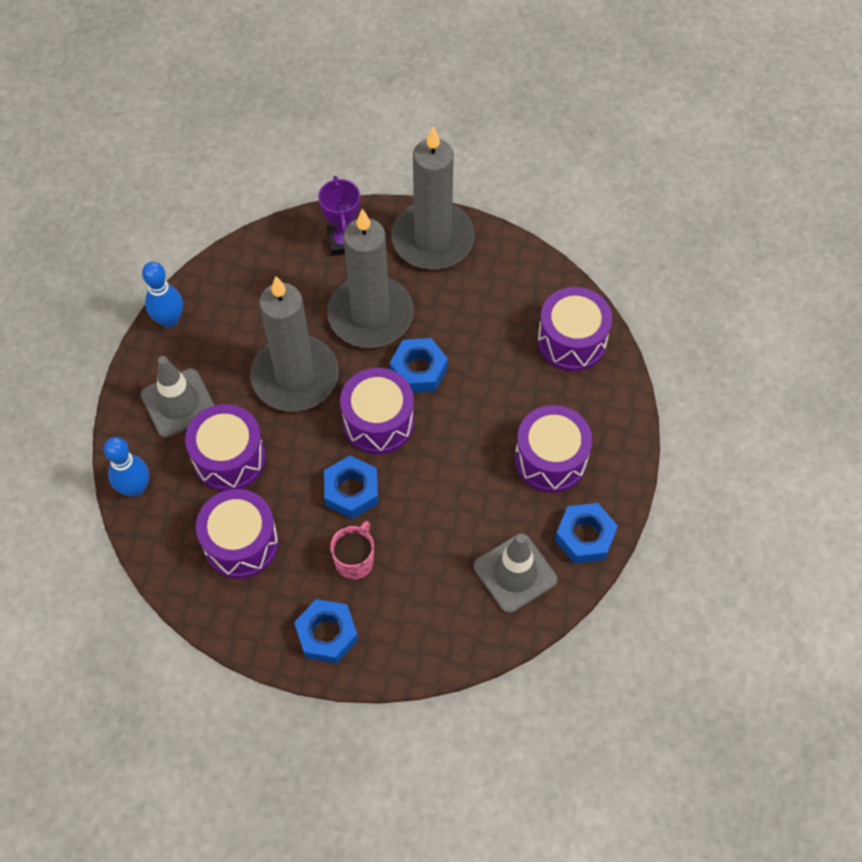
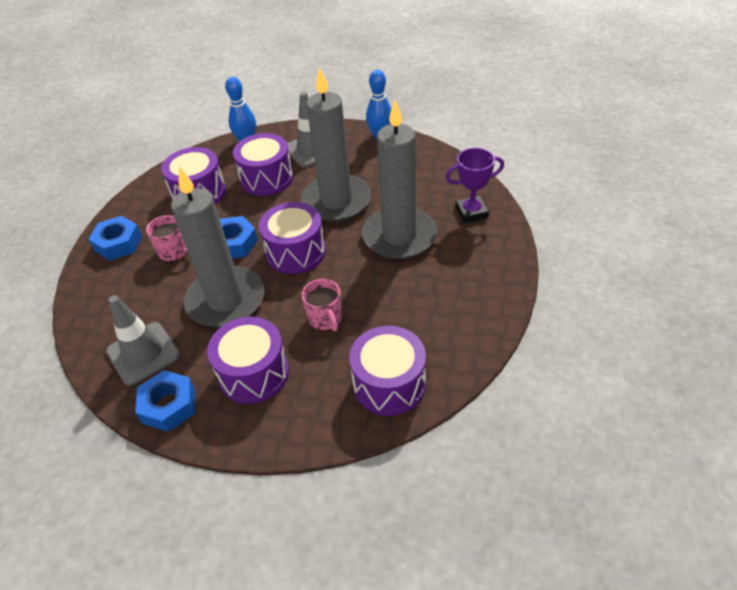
camera: 90 degrees right, 15 degrees down
(418, 370) = (346, 271): blue nut -> none
(433, 239) = (489, 268): grey candle -> grey candle (226, 300)
(485, 392) = (325, 319): none -> pink mug

